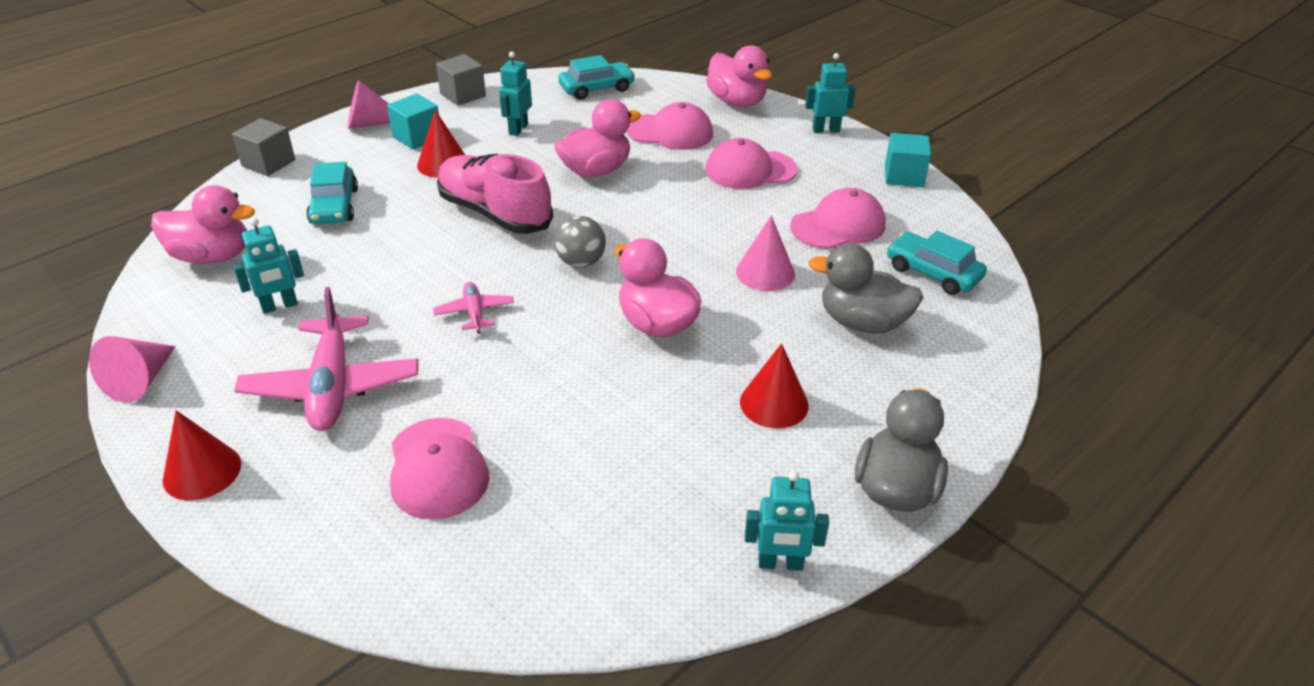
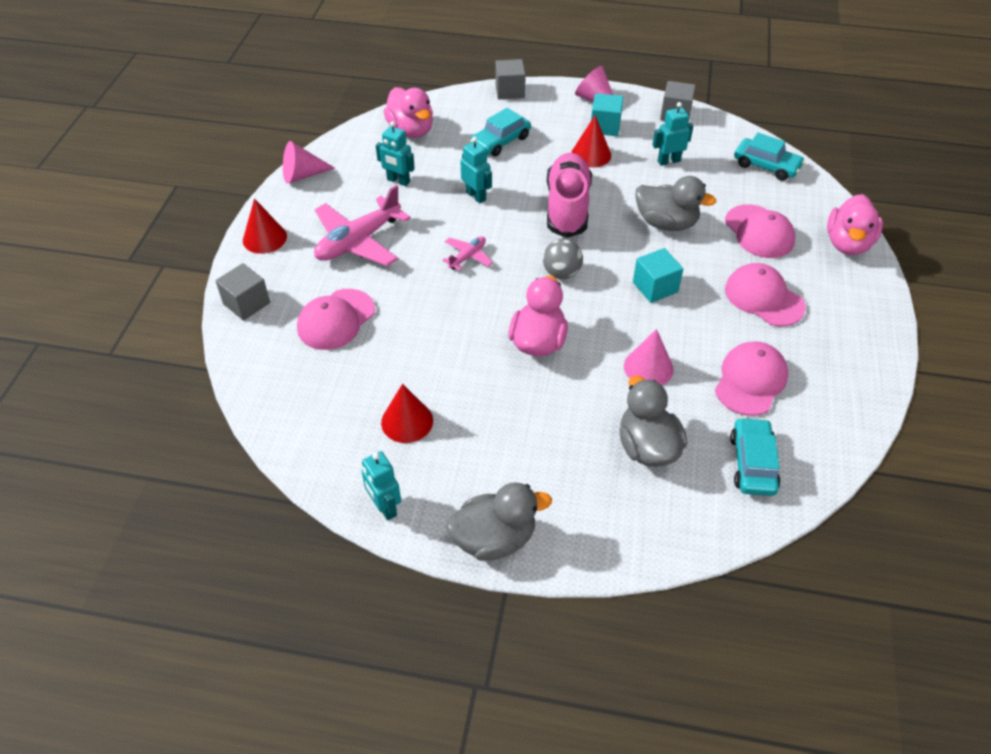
camera: 55 degrees right, 10 degrees up
(298, 547) = (246, 303): none -> grey cube
(596, 171) = (666, 223): pink duck -> grey duck
(774, 403) = (518, 438): red cone -> red cone (407, 421)
(826, 130) = (875, 313): turquoise robot -> turquoise robot (476, 196)
(838, 225) = (750, 381): pink cap -> pink cap turned 90 degrees counterclockwise
(904, 176) = (867, 390): turquoise cube -> turquoise cube (655, 287)

